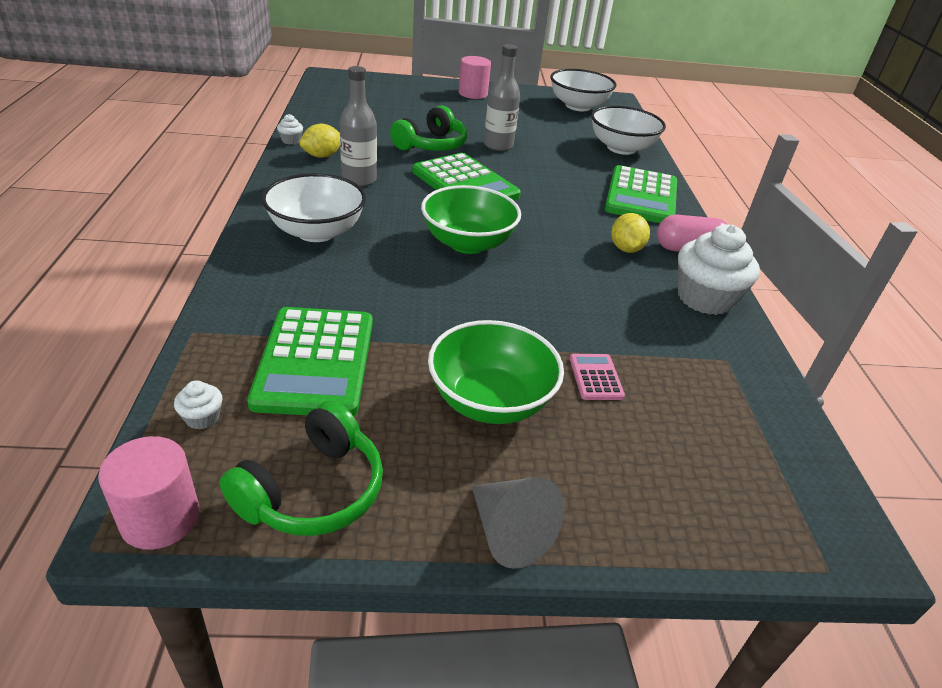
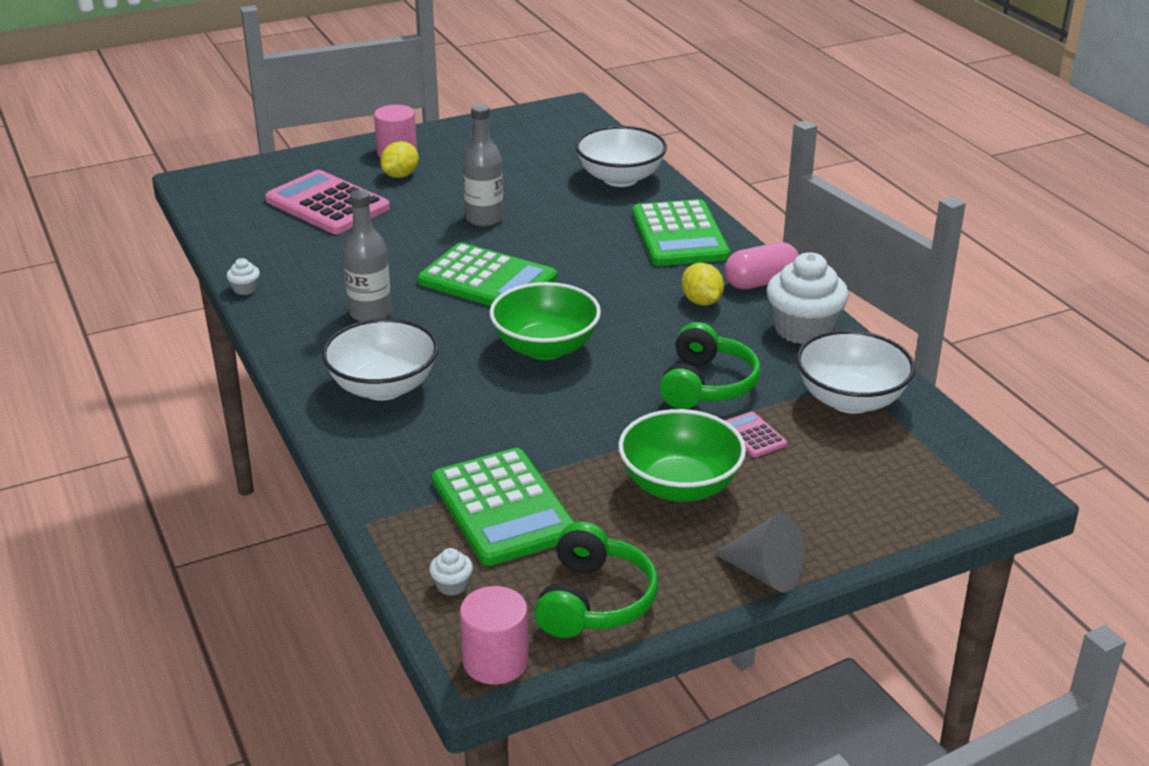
camera: 20 degrees left, 5 degrees down
(322, 156) = (301, 297): yellow lemon -> yellow lemon (400, 175)
(397, 109) = (327, 204): none -> pink calculator
(431, 145) = (410, 242): green headphones -> green headphones (707, 385)
(578, 106) = (533, 133): white bowl -> white bowl (850, 400)

